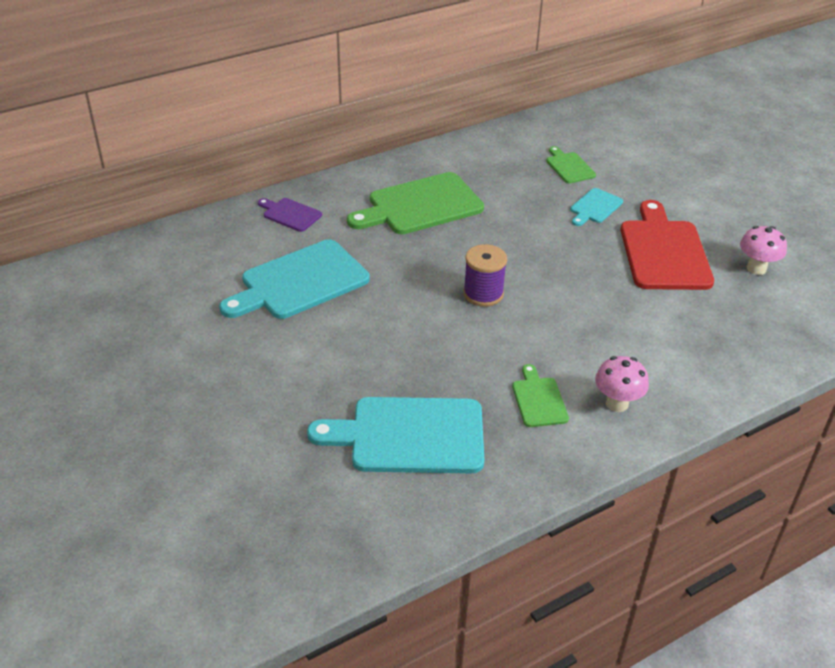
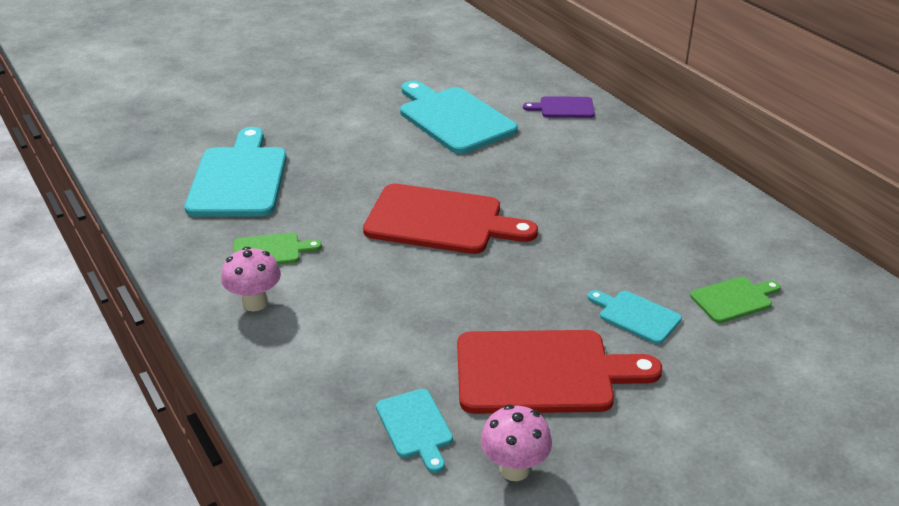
camera: 90 degrees right, 5 degrees down
(290, 214) = (563, 108): purple cutting board -> purple cutting board turned 120 degrees counterclockwise
(420, 206) = (600, 181): green cutting board -> none
(483, 294) = (440, 221): purple spool -> red cutting board
(734, 310) = (415, 427): none -> turquoise cutting board

